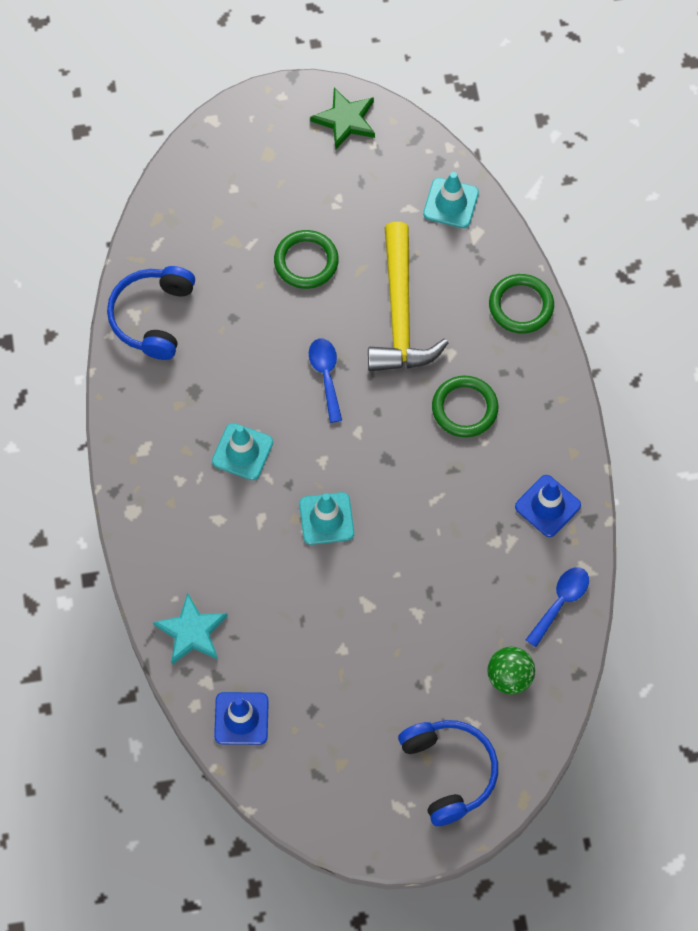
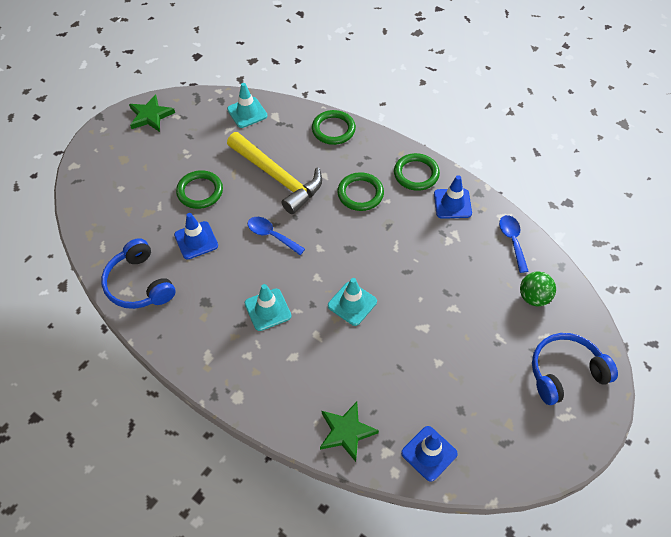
camera: 45 degrees left, 10 degrees down
(191, 632) = (346, 432): turquoise star -> green star
(249, 316) = (196, 240): none -> blue traffic cone
(449, 772) = (565, 372): blue headphones -> blue headphones turned 45 degrees counterclockwise
(549, 438) = (416, 174): none -> green ring

